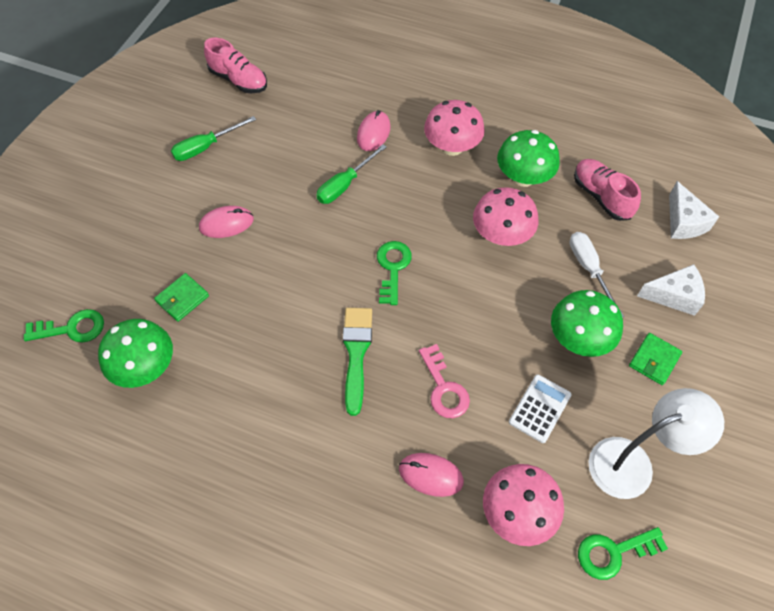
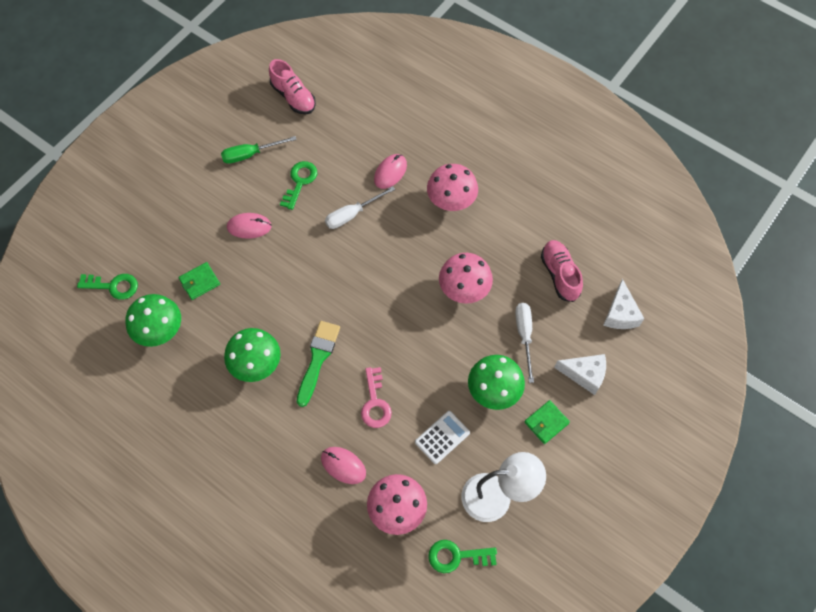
camera: 15 degrees right, 5 degrees up
(345, 184) = (352, 214): green screwdriver -> white screwdriver
(393, 268) = (368, 296): green key -> green key (300, 181)
(523, 177) = (501, 242): green mushroom -> green mushroom (256, 364)

